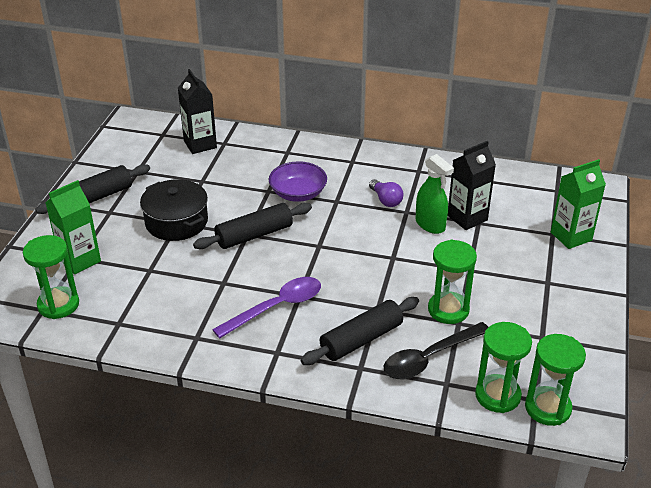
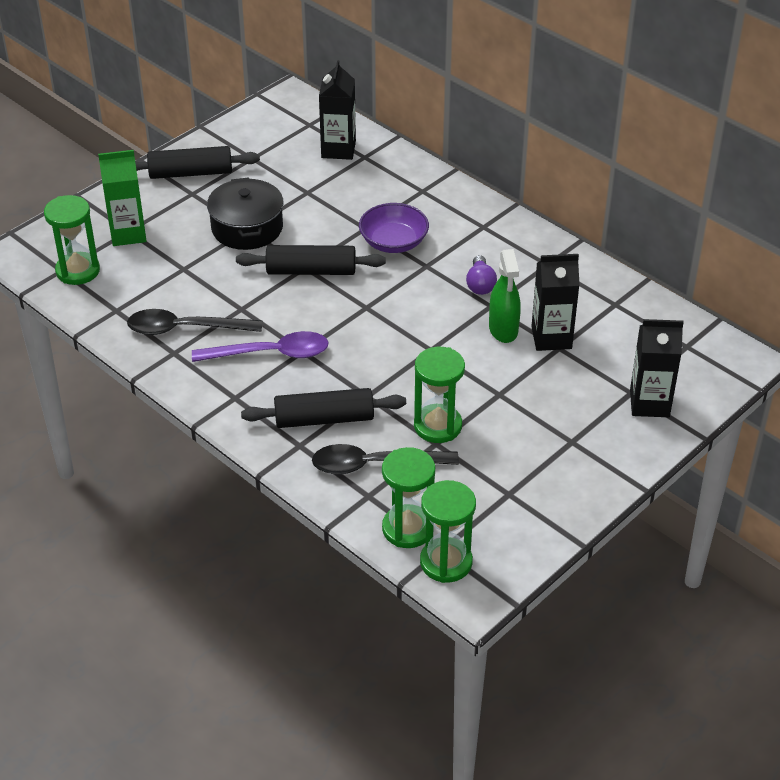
camera: 30 degrees right, 5 degrees up
(190, 315) = (185, 329): none -> black spoon
(571, 236) = (649, 403): green carton -> black carton

